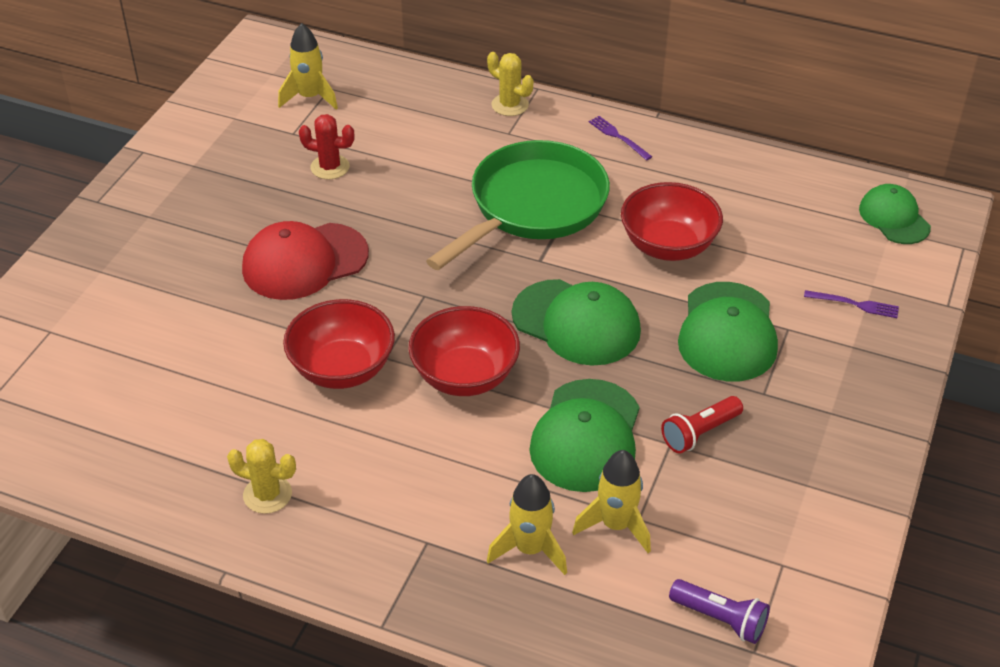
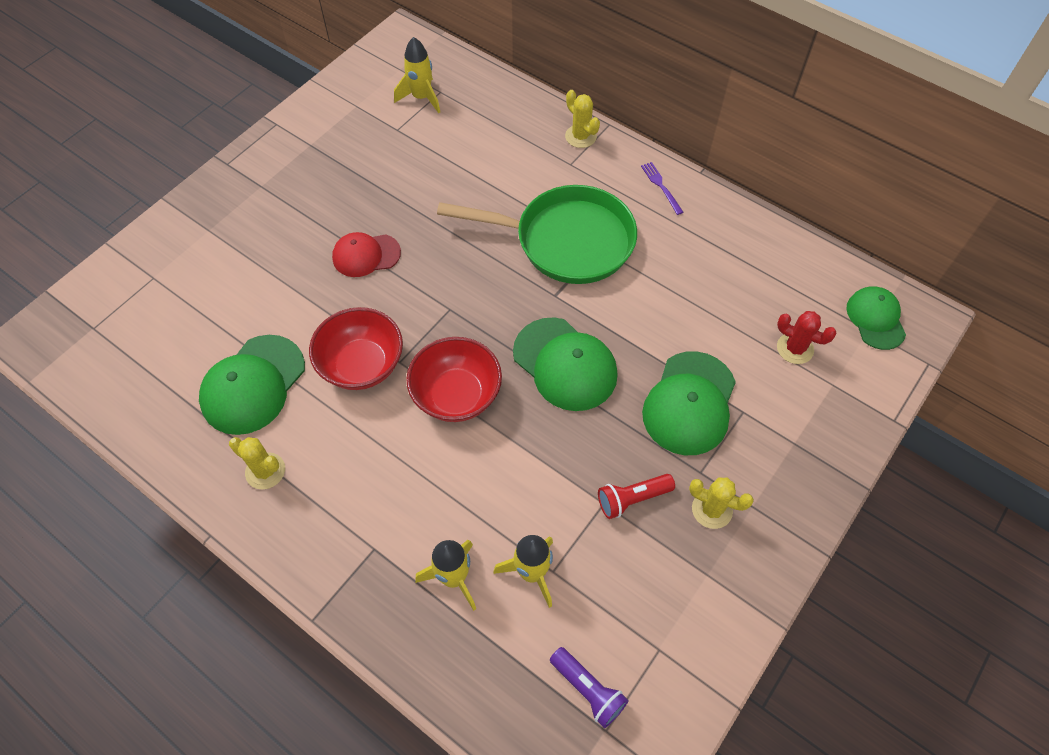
camera: 15 degrees right, 15 degrees up
(304, 262) = (366, 255): red cap -> red cap, size x0.64
(330, 167) = (415, 168): red cactus -> red cactus (795, 348)
(532, 206) = (566, 241): green pan -> green pan turned 45 degrees clockwise
(586, 436) = (536, 478): green cap -> green cap (253, 384)
(668, 246) = (667, 304): red bowl -> none
(789, 424) = (712, 509): none -> yellow cactus
(855, 304) = (810, 400): purple fork -> none

